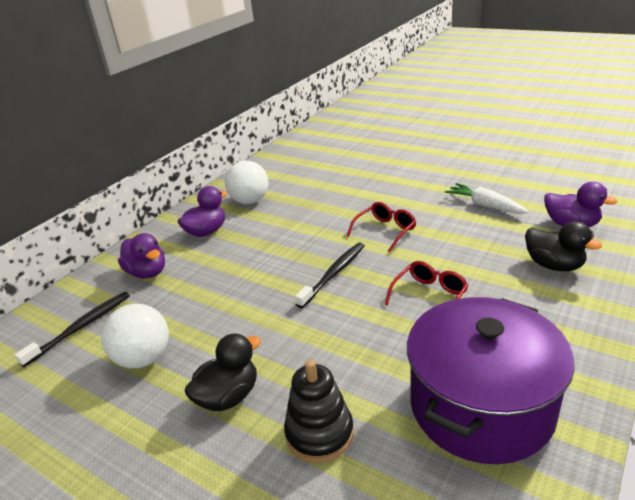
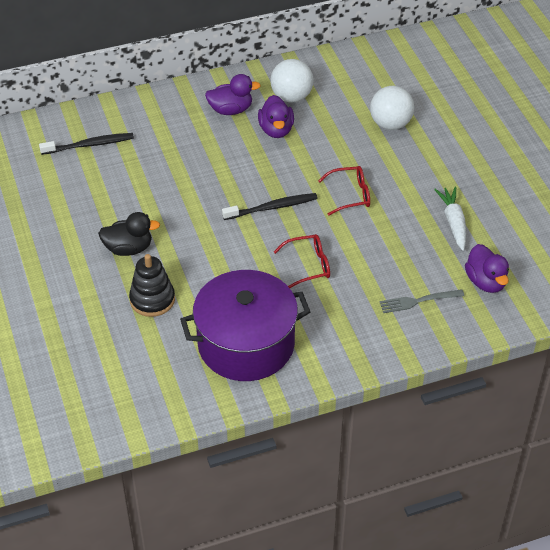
camera: 35 degrees right, 15 degrees up
(144, 358) = (106, 193): white ball -> white ball (390, 124)
(147, 272) = (160, 124): purple duck -> purple duck (276, 130)
(554, 265) = (418, 301): black duck -> grey fork

